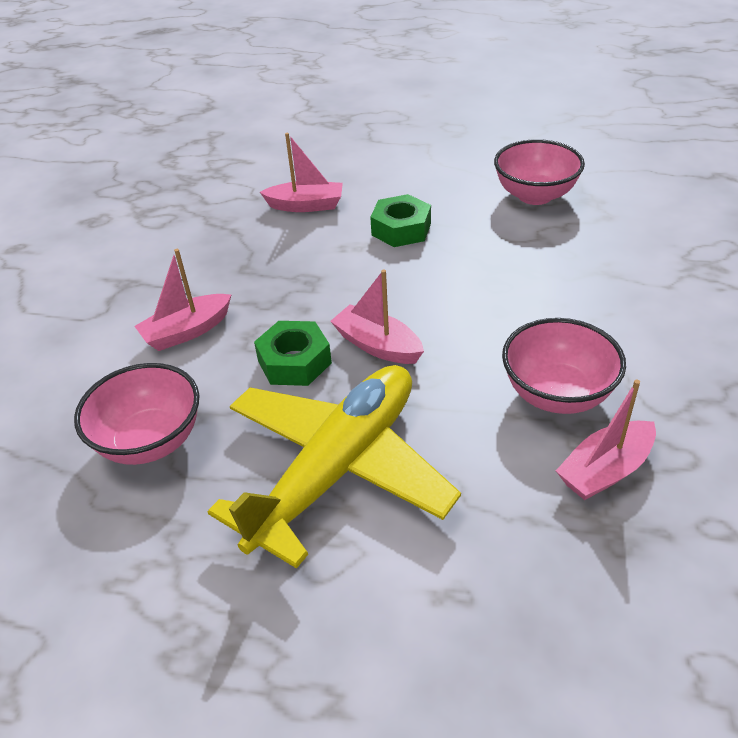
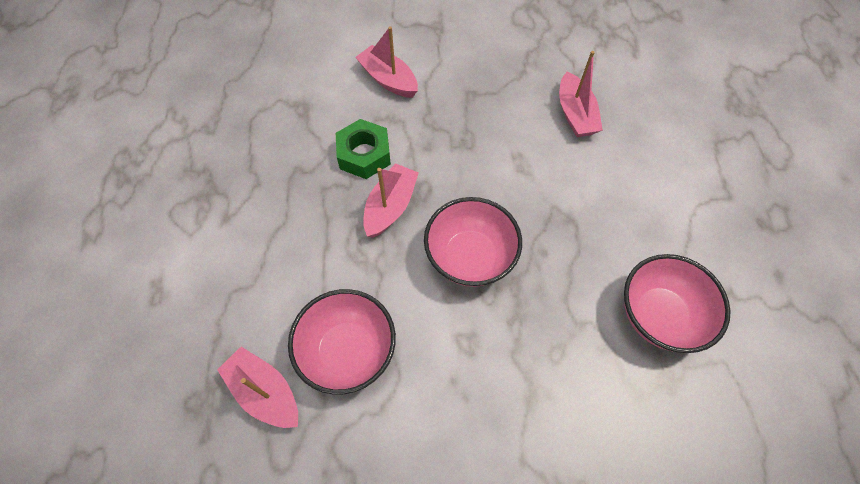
camera: 75 degrees right, 20 degrees up
(150, 441) = (279, 93): pink bowl -> pink bowl (470, 257)
(337, 469) = (260, 205): yellow plane -> none
(401, 229) = (558, 197): green nut -> none

